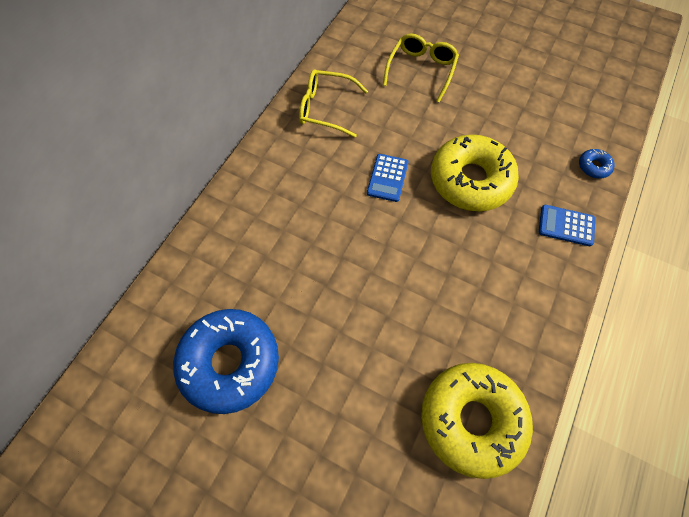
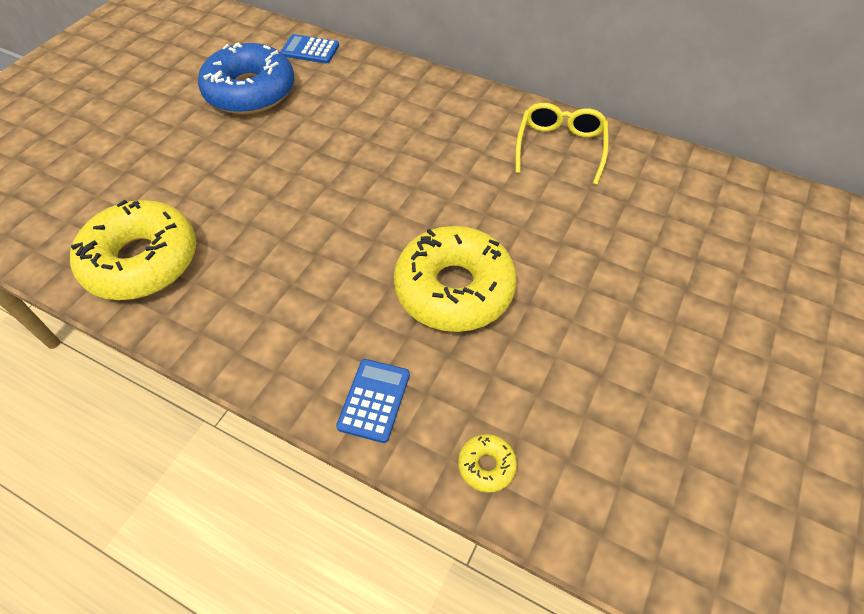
camera: 90 degrees right, 10 degrees down
(387, 178) = (455, 203): blue calculator -> blue calculator (310, 50)
(421, 70) = (654, 246): yellow glasses -> none
(593, 167) = (486, 465): blue donut -> yellow donut

